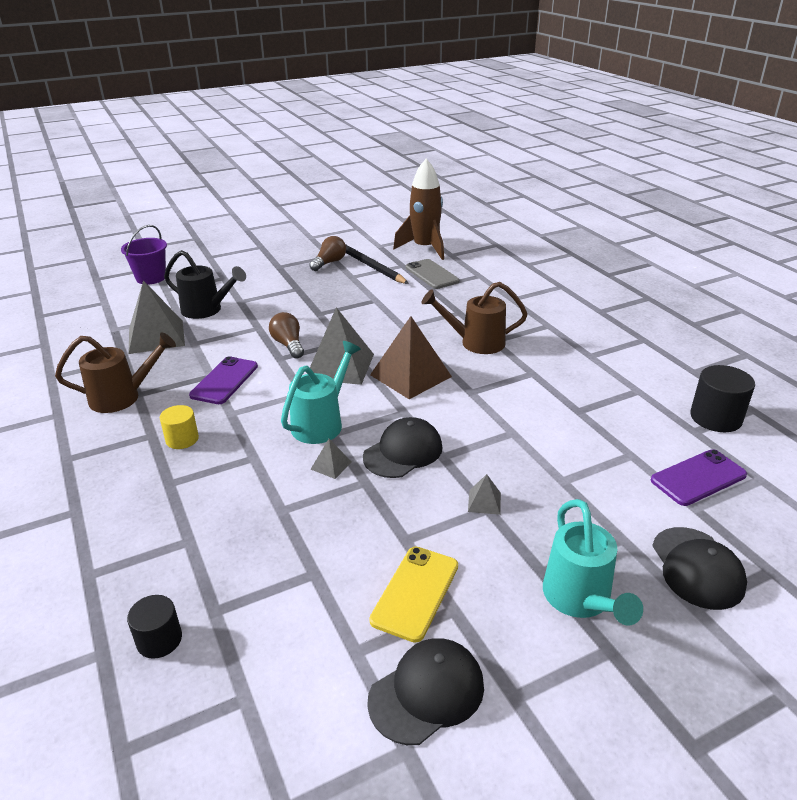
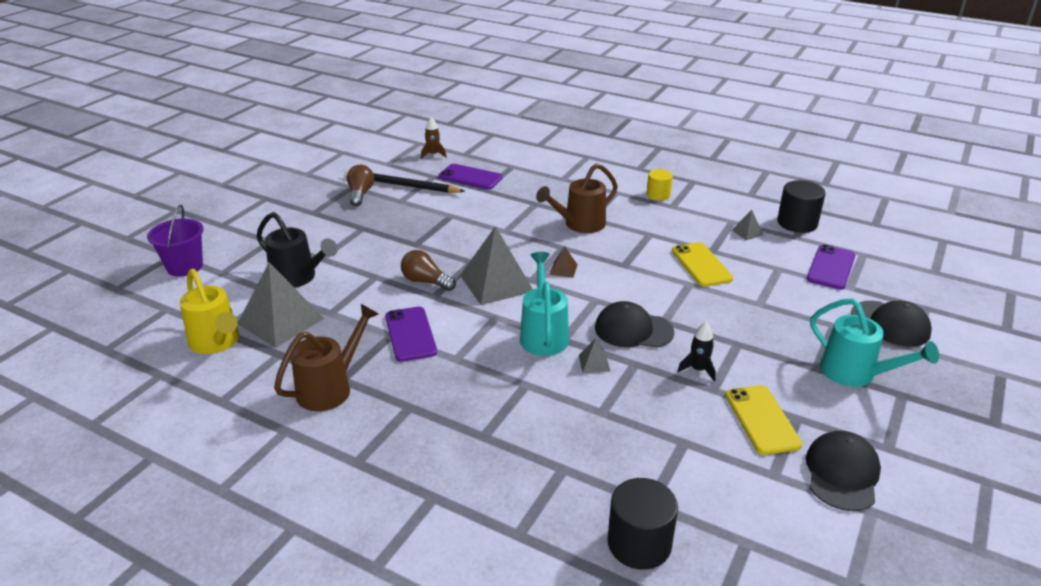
camera: 35 degrees left, 0 degrees up
(101, 336) = (217, 343): none -> yellow watering can
(159, 640) = (639, 543): black cylinder -> black cylinder, size x1.57
(182, 439) = (443, 397): yellow cylinder -> yellow cylinder (658, 195)
(207, 310) = (298, 278): black watering can -> black watering can turned 45 degrees clockwise
(403, 452) = (633, 330): black cap -> black cap turned 90 degrees counterclockwise
(410, 375) = (563, 269): brown pyramid -> brown pyramid, size x0.43
(415, 515) = (698, 370): none -> black rocket
(425, 248) = (433, 154): brown rocket -> brown rocket, size x0.44
(432, 274) = (470, 177): grey phone -> purple phone
(484, 502) = (730, 340): grey pyramid -> grey pyramid (747, 232)
(549, 420) = (701, 265): none -> yellow phone

